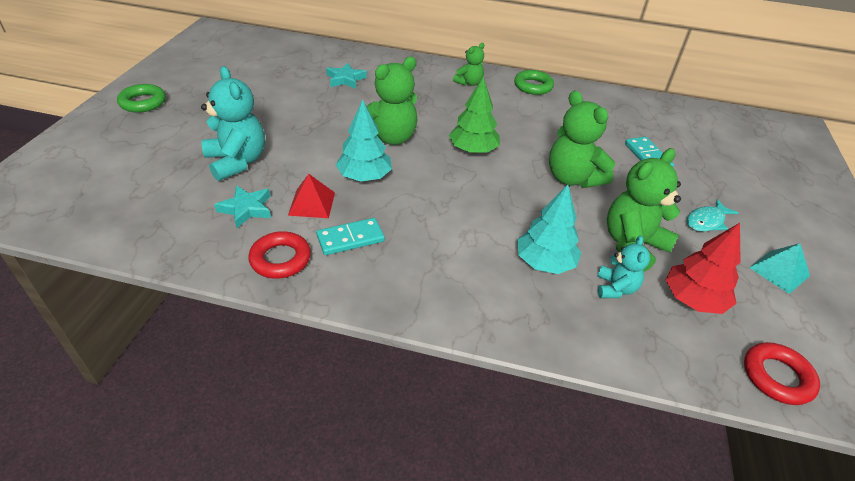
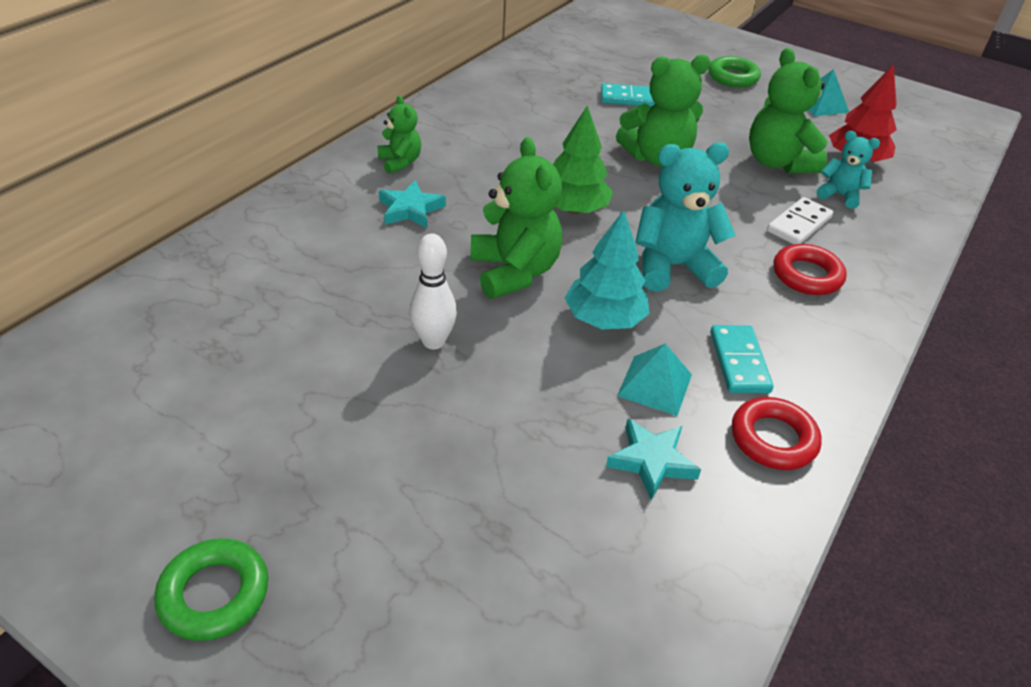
camera: 70 degrees left, 0 degrees up
(237, 162) = (516, 456): turquoise teddy bear -> turquoise teddy bear (672, 266)
(312, 203) = (655, 385): red pyramid -> turquoise pyramid
(314, 122) = (433, 341): none -> white bowling pin
(345, 79) = (308, 277): turquoise star -> turquoise star (410, 209)
(533, 86) = (440, 116): green ring -> green ring (732, 77)
(544, 262) = (798, 224): turquoise tree -> white domino
(706, 221) = (747, 110): turquoise fish -> none
(777, 377) = (943, 158): red ring -> red ring (806, 275)

